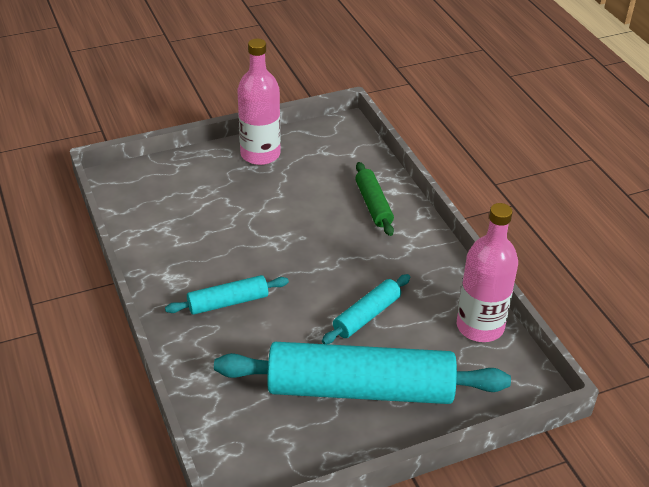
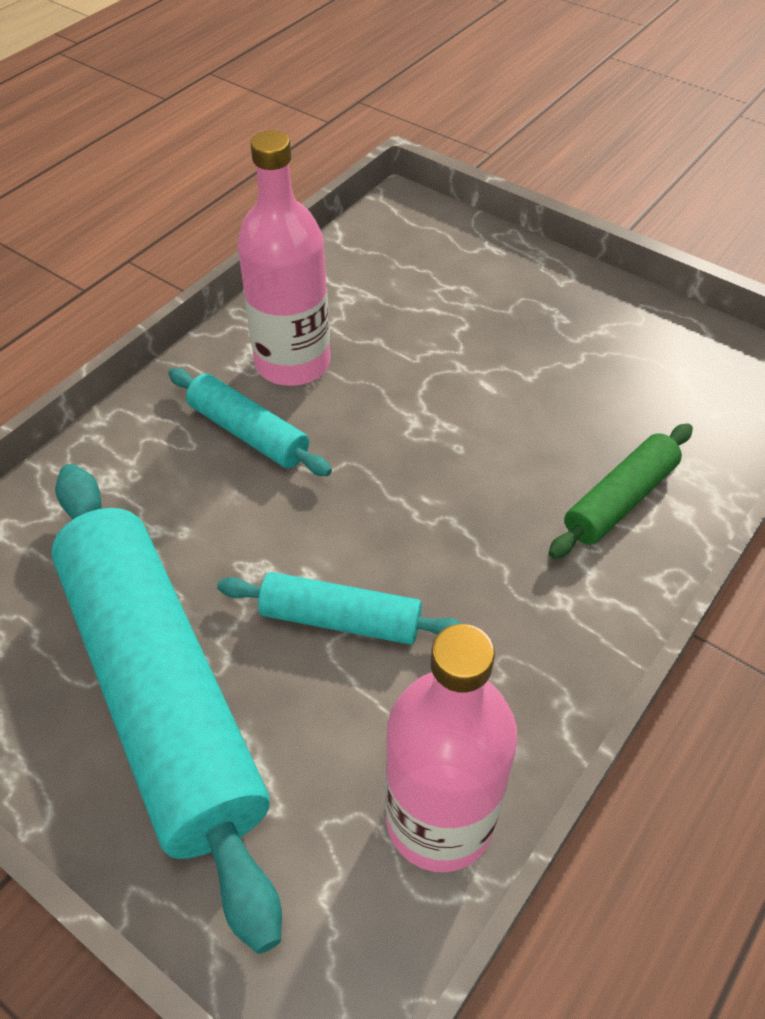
camera: 60 degrees right, 10 degrees up
(260, 154) = (597, 311): pink bottle -> pink bottle (292, 363)

